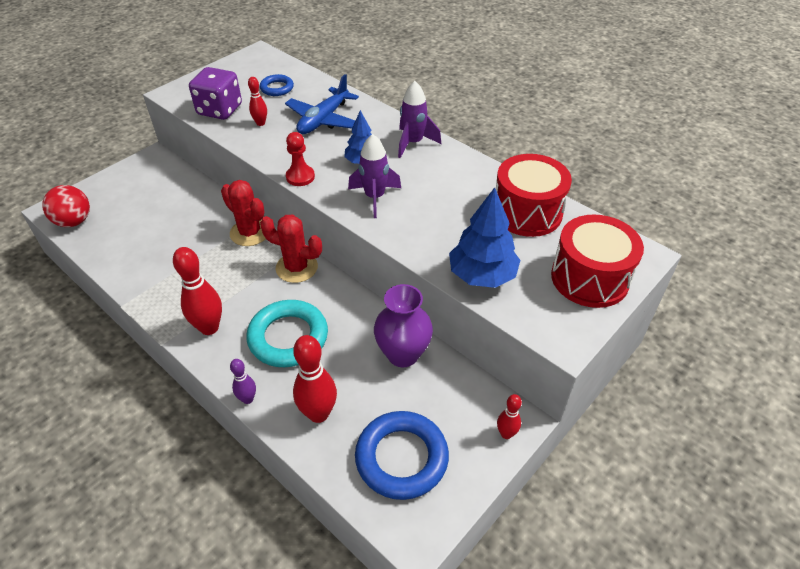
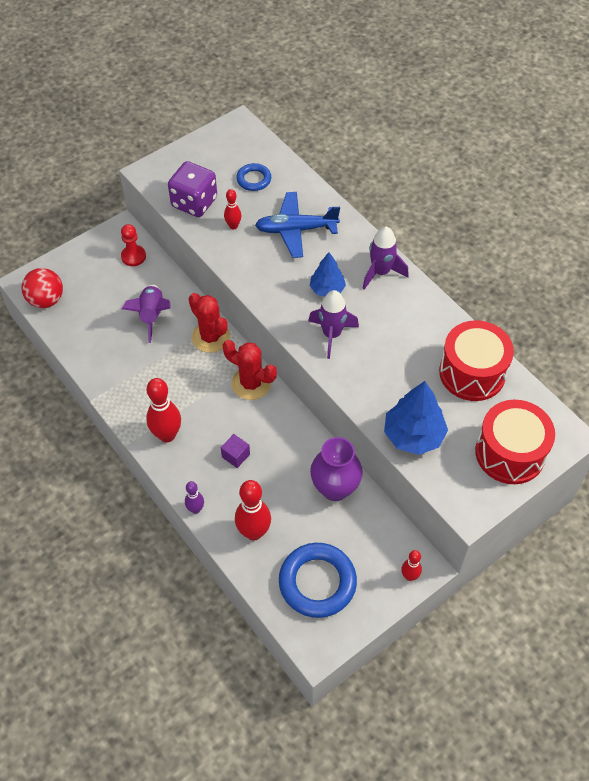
camera: 10 degrees right, 10 degrees up
(187, 222) = (152, 315): none -> purple rocket
(288, 337) = (236, 455): turquoise ring -> purple cube
(300, 177) = (265, 300): red pawn -> red pawn (133, 256)
(323, 120) = (296, 230): blue plane -> blue plane turned 45 degrees clockwise

